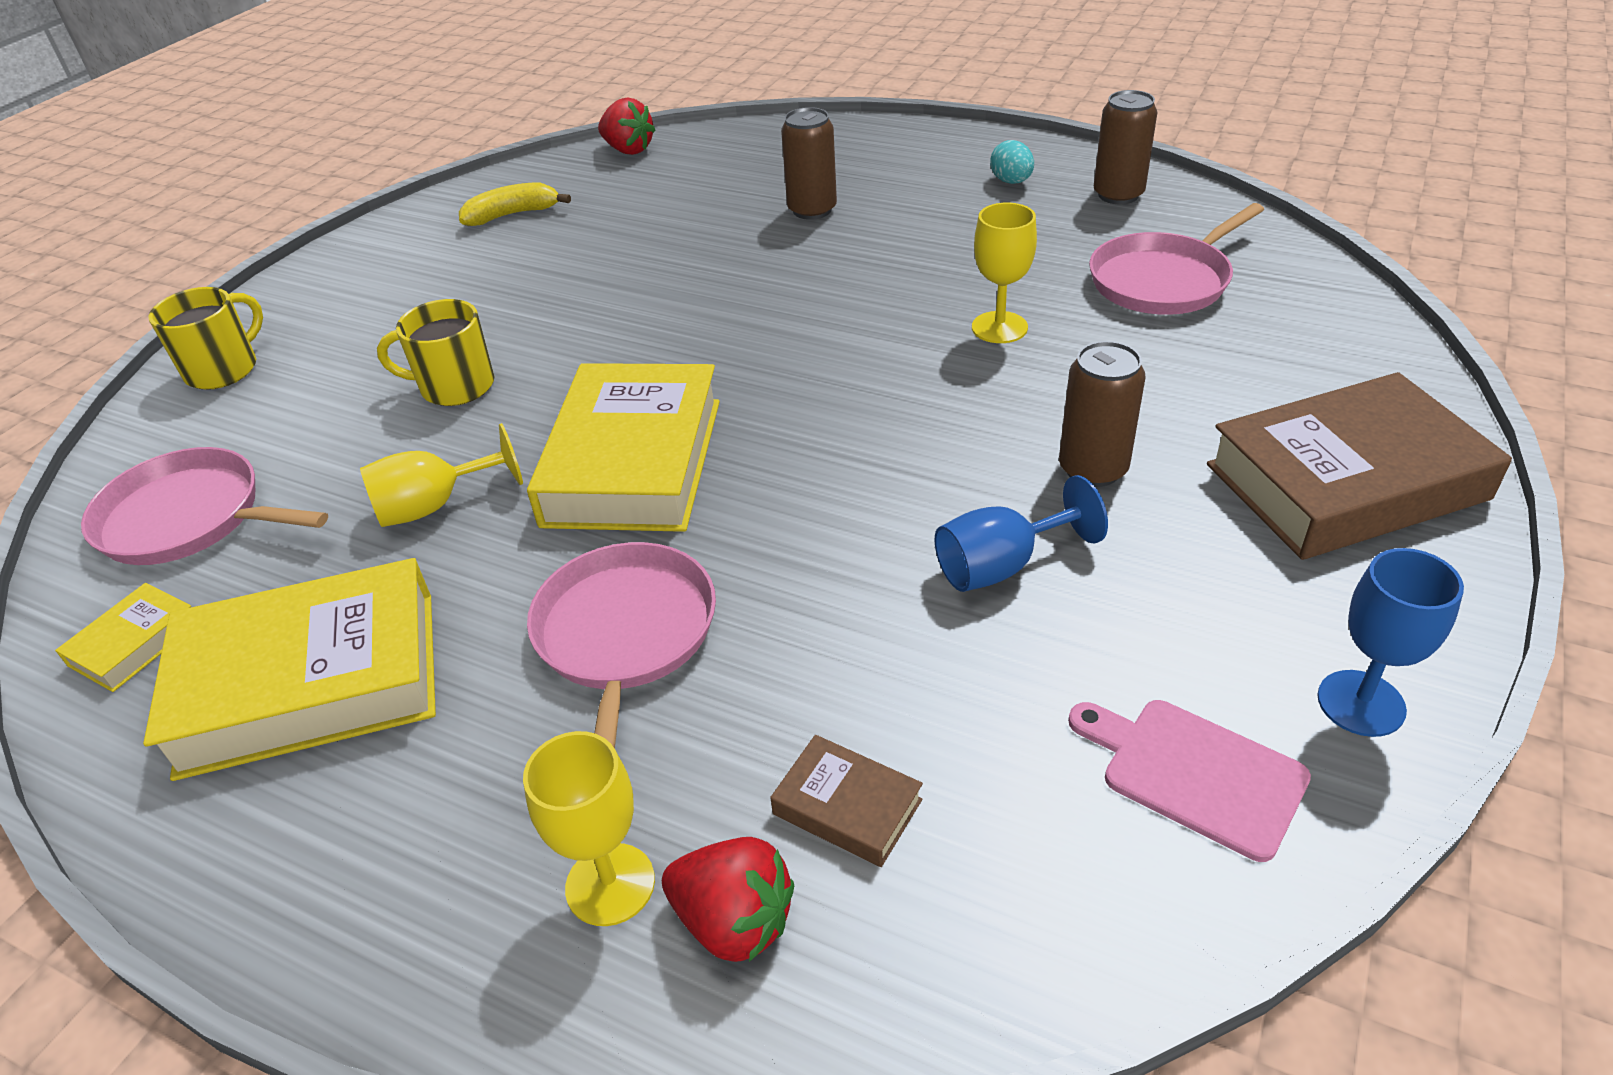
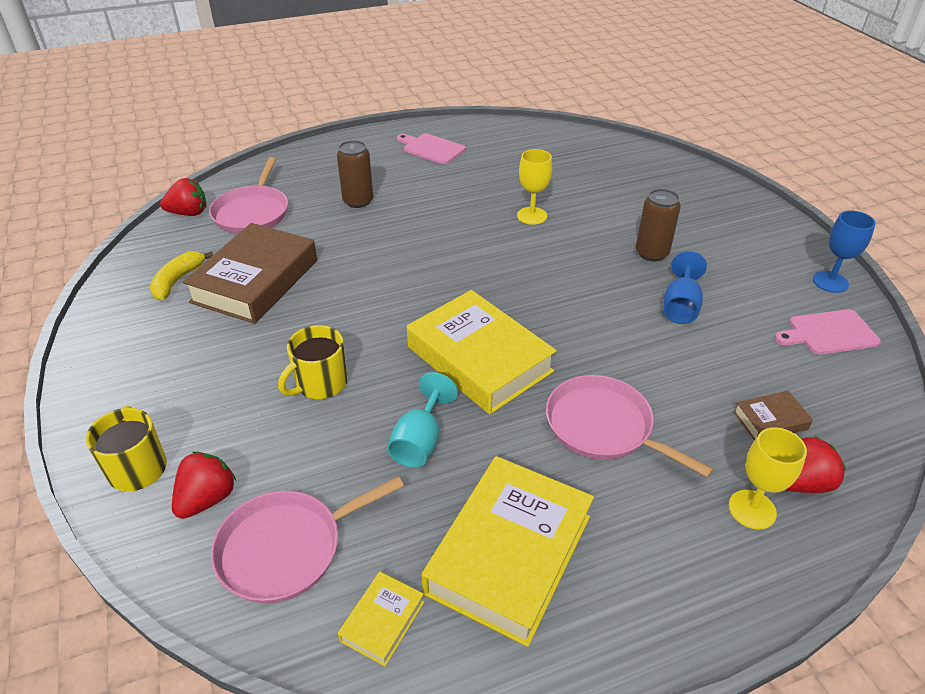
camera: 50 degrees left, 0 degrees up
(135, 643) = (382, 621): yellow book -> yellow book turned 45 degrees clockwise
(217, 431) = (207, 499): none -> red strawberry
(434, 506) = (420, 441): yellow goblet -> turquoise goblet
(1011, 182) = (431, 148): turquoise egg -> pink cutting board
(1118, 195) = (486, 137): brown can -> none
(1163, 280) = (560, 166): pink pan -> pink pan (252, 212)
(1346, 482) = (726, 213): brown book -> brown book (256, 281)

